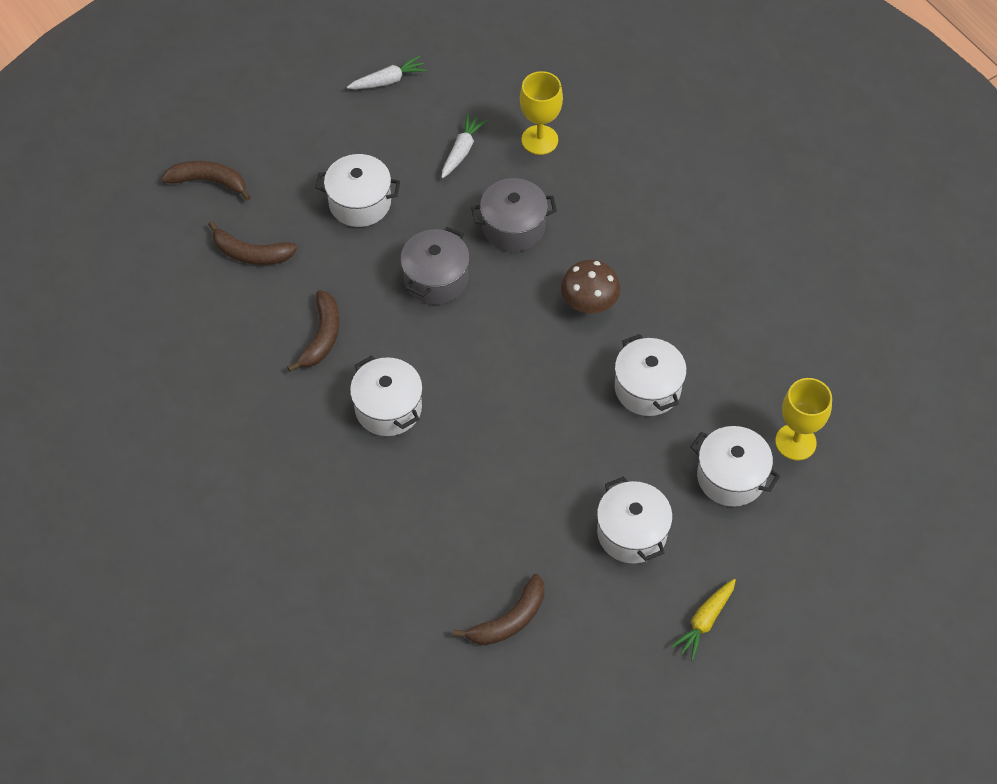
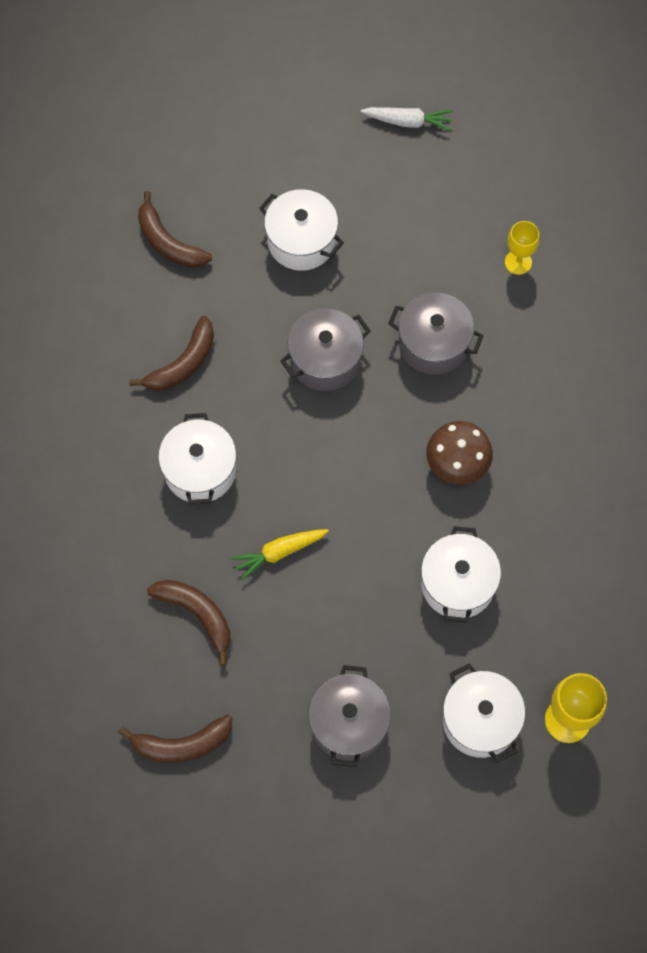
camera: 30 degrees right, 10 degrees up
(209, 181) = (174, 146): brown banana -> brown banana (197, 615)
(462, 150) = (434, 235): white carrot -> none
(539, 140) = (518, 262): yellow goblet -> yellow goblet, size x0.65
(632, 533) = (349, 723): white pot -> grey pot
(704, 621) = (361, 851): yellow carrot -> yellow carrot (279, 553)

